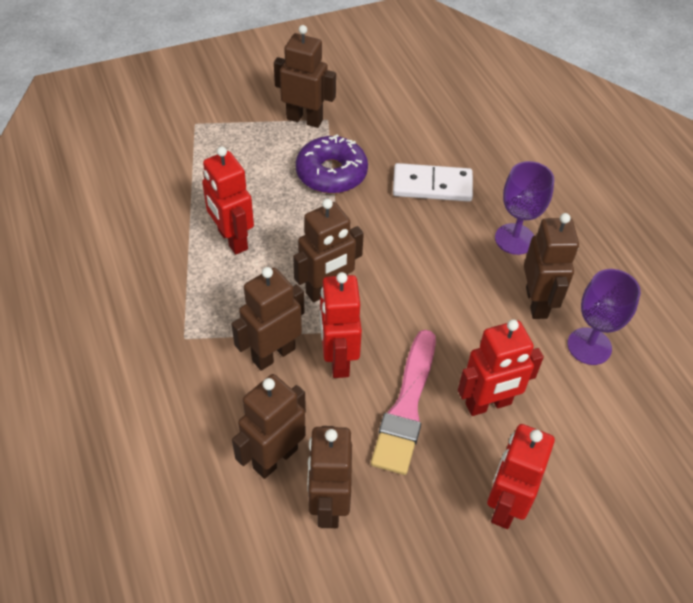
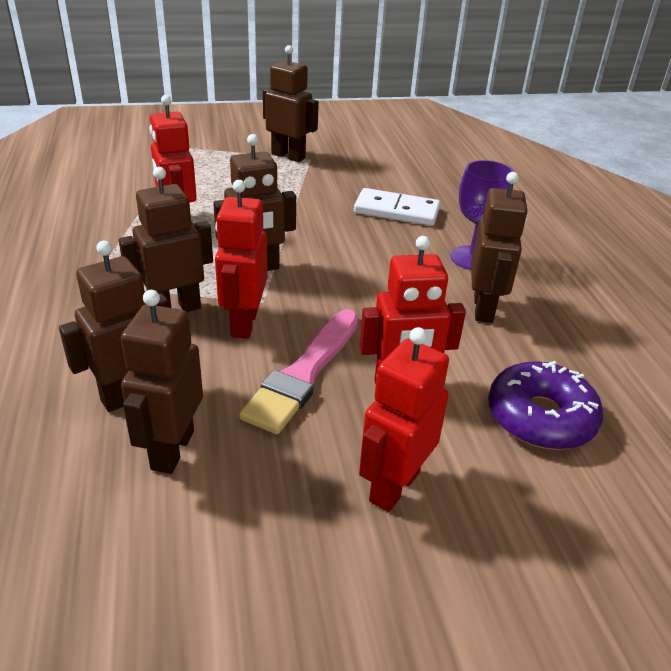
camera: 10 degrees right, 15 degrees down
(331, 173) = (298, 191): purple donut -> purple donut (540, 417)
(589, 346) = (537, 353): purple goblet -> none

